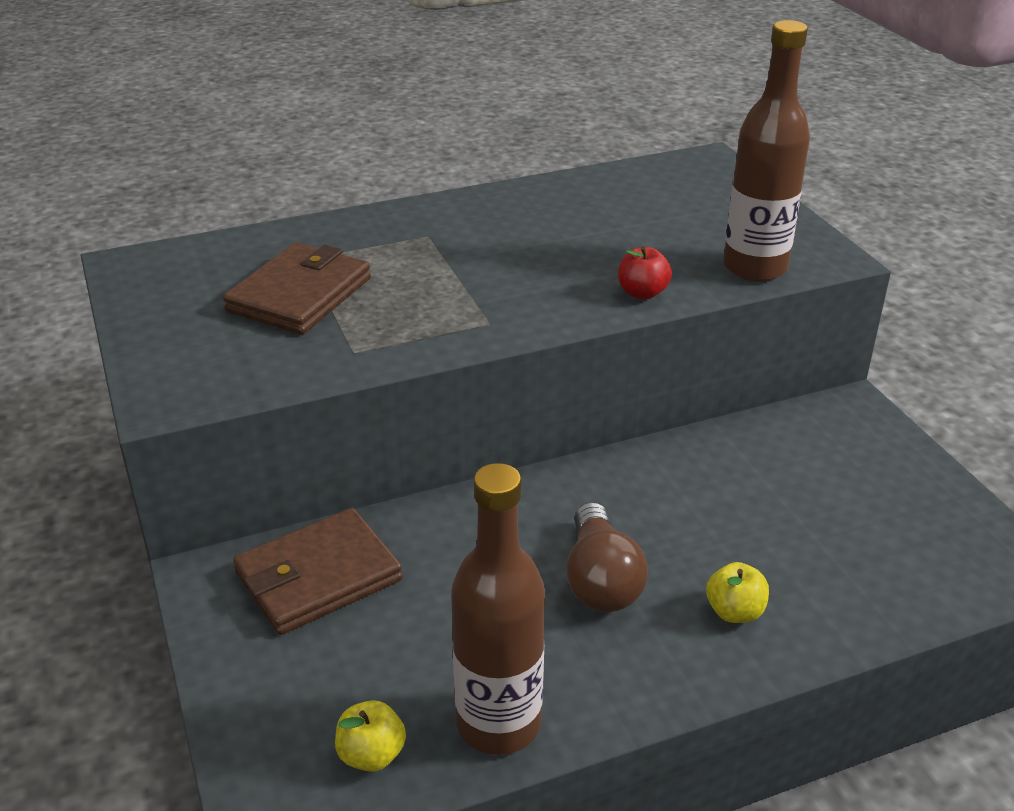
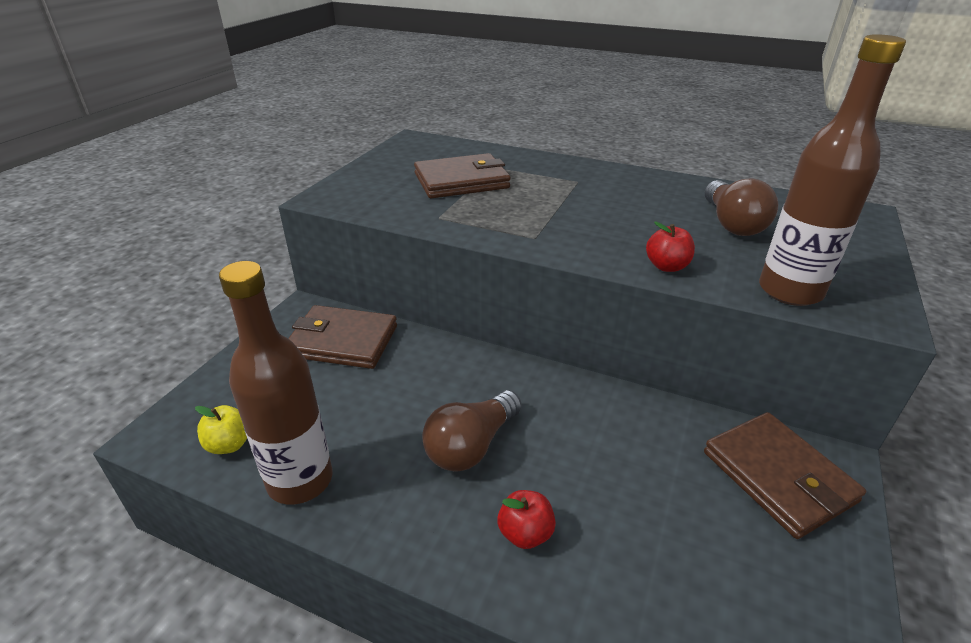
camera: 45 degrees right, 0 degrees up
(632, 221) = (732, 224): none -> brown light bulb
(734, 612) = (525, 533): yellow apple -> red apple
(835, 442) = (778, 476): none -> brown wallet

